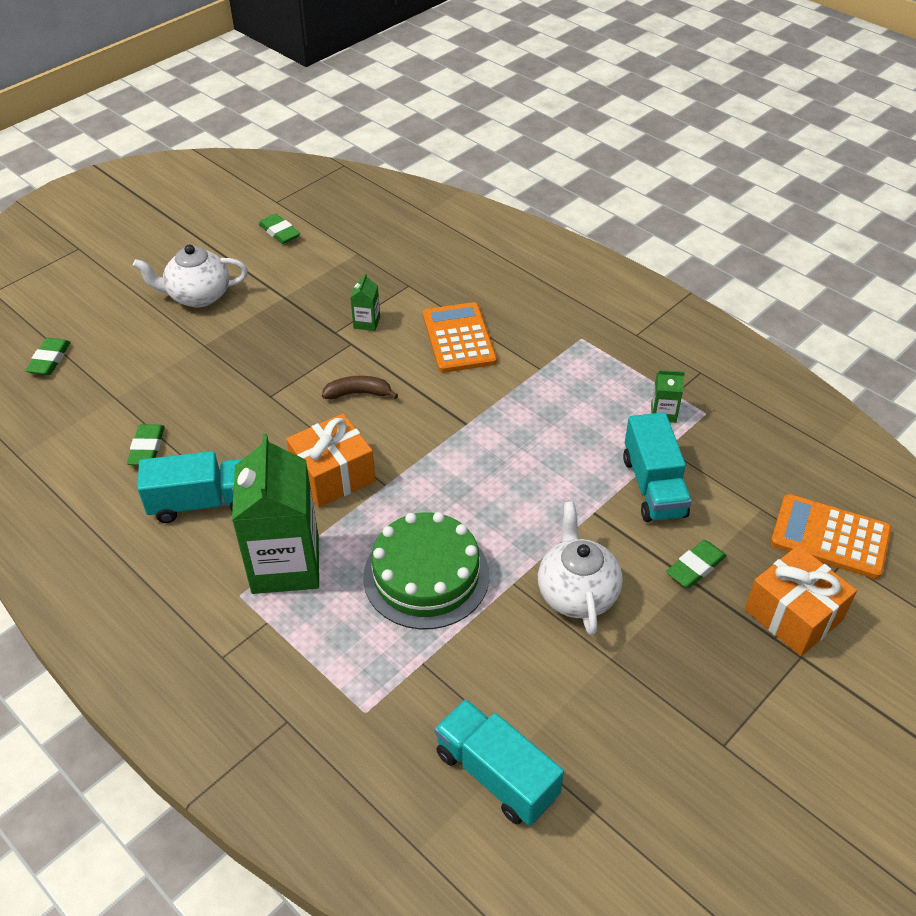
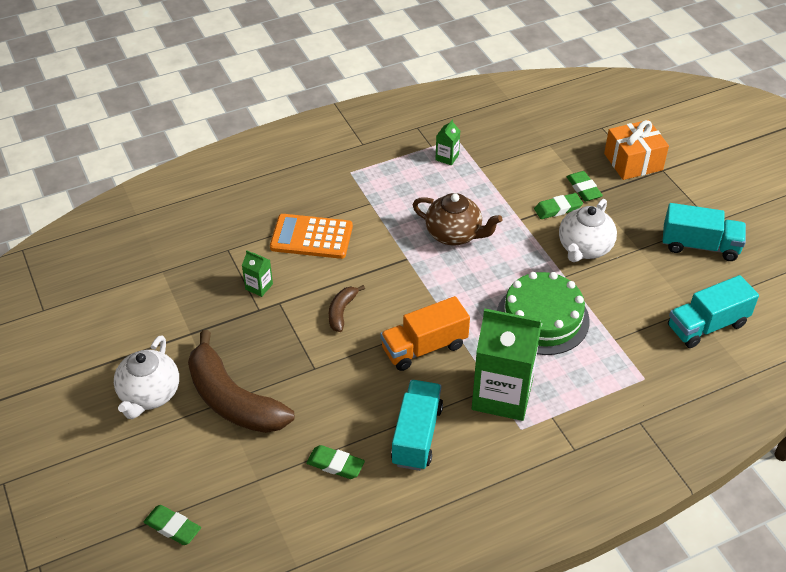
camera: 70 degrees left, 0 degrees up
(209, 351) = (233, 400): none -> brown banana
(279, 232) = (94, 317): green eraser -> green eraser (558, 209)
(333, 475) = (424, 347): orange gift -> orange truck
(529, 455) = (454, 234): none -> brown teapot
(576, 593) = (584, 248): white teapot -> white teapot turned 75 degrees counterclockwise
(653, 486) = (510, 184): turquoise truck -> turquoise truck (700, 246)
(830, 537) = (582, 125): orange calculator -> none

